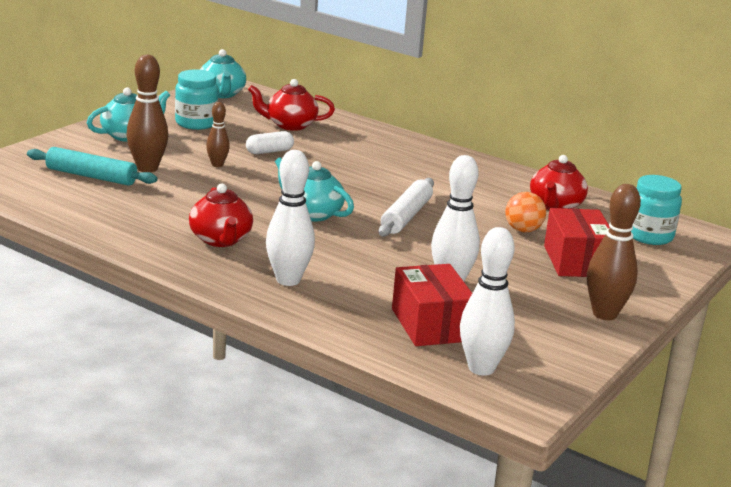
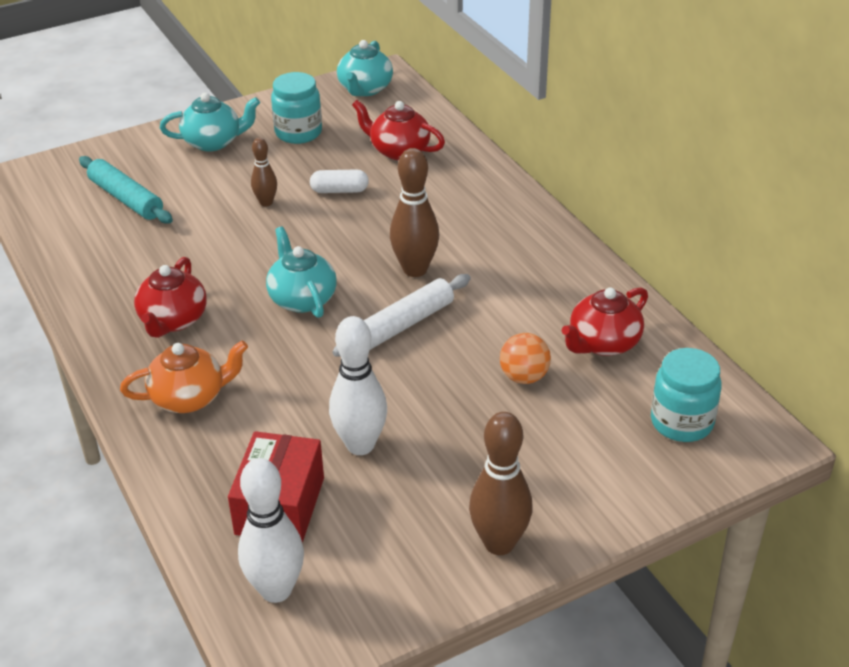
camera: 30 degrees right, 15 degrees up
(147, 168) = (190, 196): brown bowling pin -> brown bowling pin (415, 269)
(288, 280) = (189, 397): white bowling pin -> orange teapot
(576, 261) = (544, 445): red box -> none

